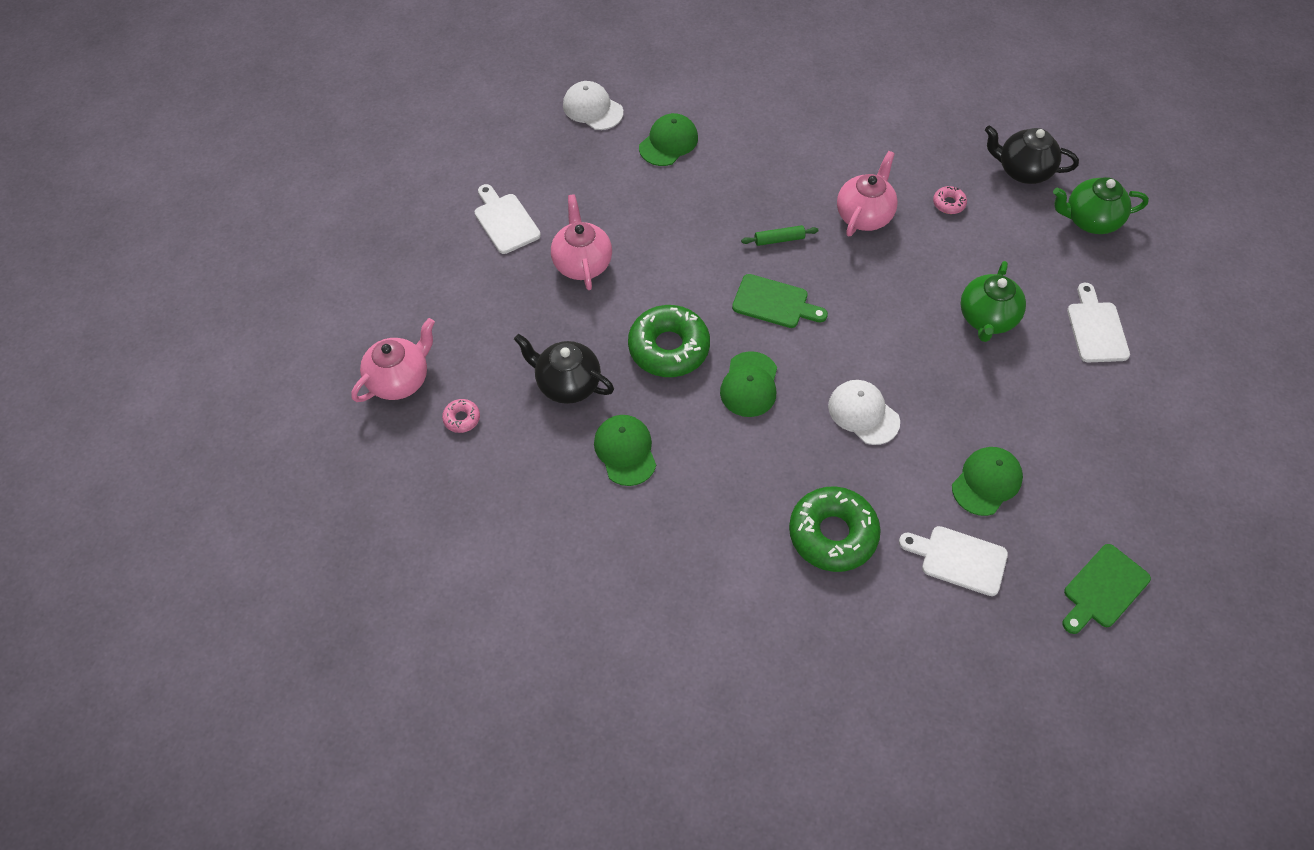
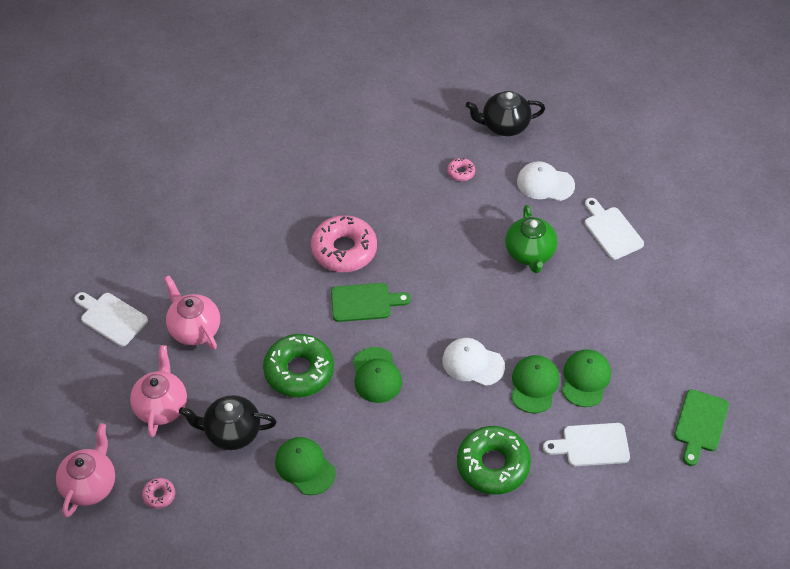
camera: 25 degrees left, 5 degrees down
(592, 109) = (137, 195): white cap -> white cap (545, 183)
(668, 142) = (216, 201): green cap -> green cap (534, 385)
(779, 240) = (344, 250): green rolling pin -> pink donut
(864, 215) = (401, 205): pink teapot -> pink teapot (161, 406)
(1090, 220) = (570, 147): green teapot -> none

